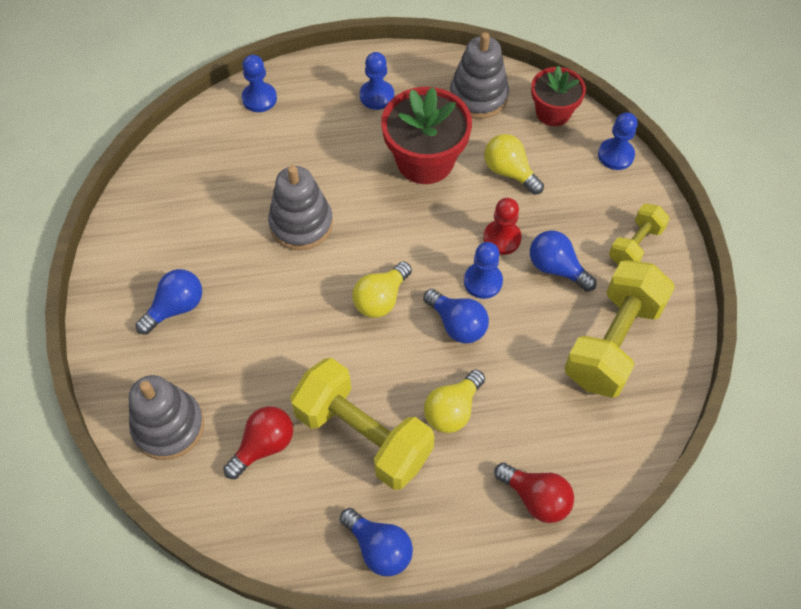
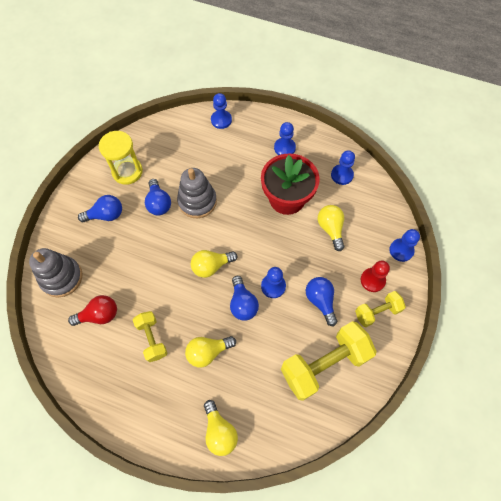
camera: 30 degrees right, 5 degrees up
(166, 233) = (127, 172): none -> yellow hourglass
(363, 435) = (152, 339): yellow dumbbell -> yellow dumbbell, size x0.54
(379, 548) = (119, 408): blue light bulb -> blue light bulb (159, 203)
(478, 96) = (342, 175): grey stacking toy -> blue pawn
(502, 238) = (300, 266): red pawn -> red pawn (372, 280)
(536, 498) = (219, 431): red light bulb -> yellow light bulb
(553, 112) = (380, 205): red flower pot -> none

